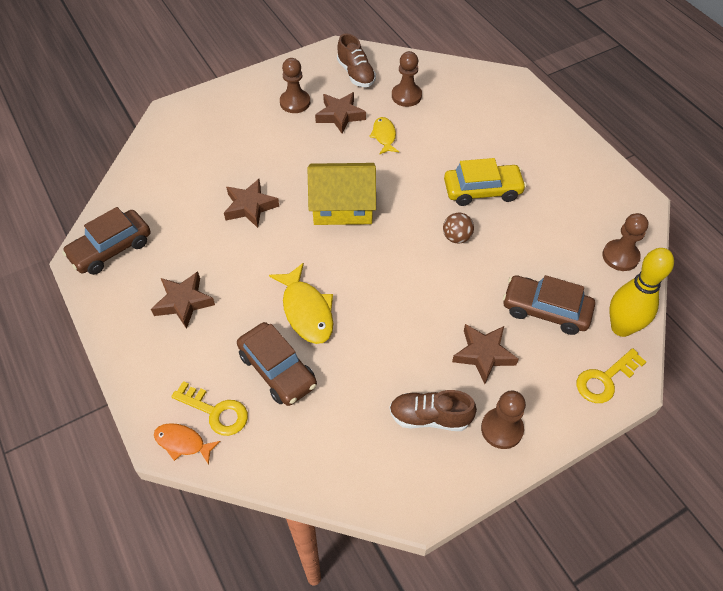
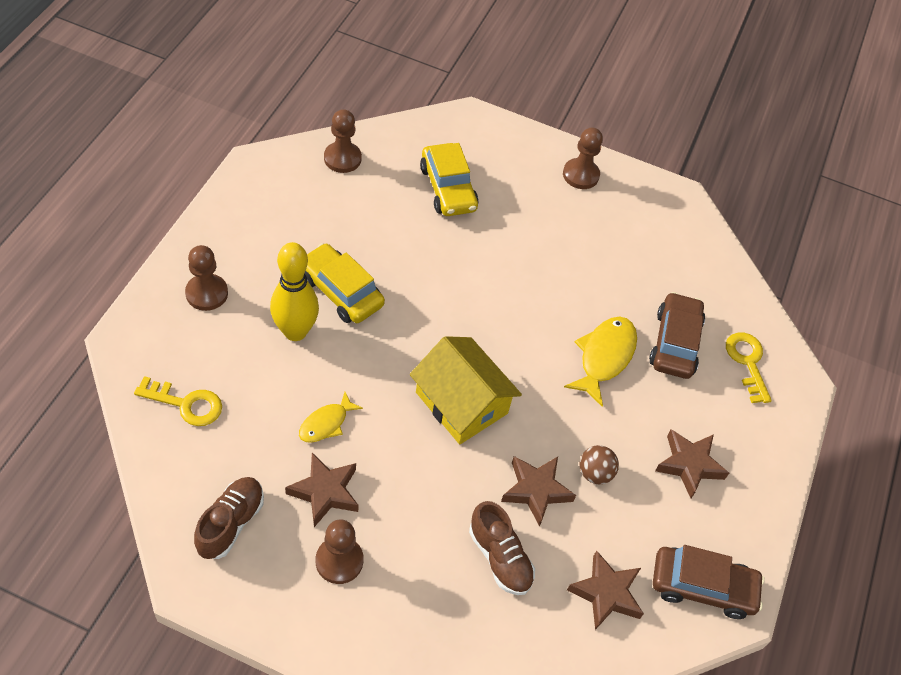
camera: 135 degrees left, 0 degrees up
(183, 443) = (790, 367): orange fish -> none
(406, 96) = (236, 439): brown pawn -> brown pawn (207, 293)
(429, 417) = (613, 221): brown shoe -> brown shoe (500, 557)
(456, 237) = (421, 285): brown ball -> brown ball (595, 473)
(483, 354) = (528, 211): brown star -> brown star (606, 593)
(545, 310) = (448, 188): brown car -> yellow car
(605, 379) = (482, 131): yellow key -> yellow key (186, 404)
(621, 327) = (422, 136): yellow bowling pin -> yellow bowling pin (295, 331)

